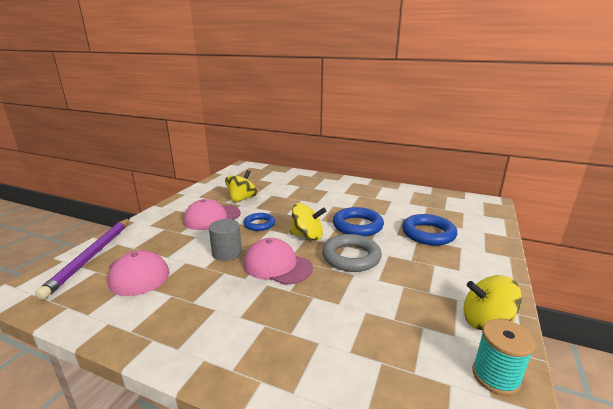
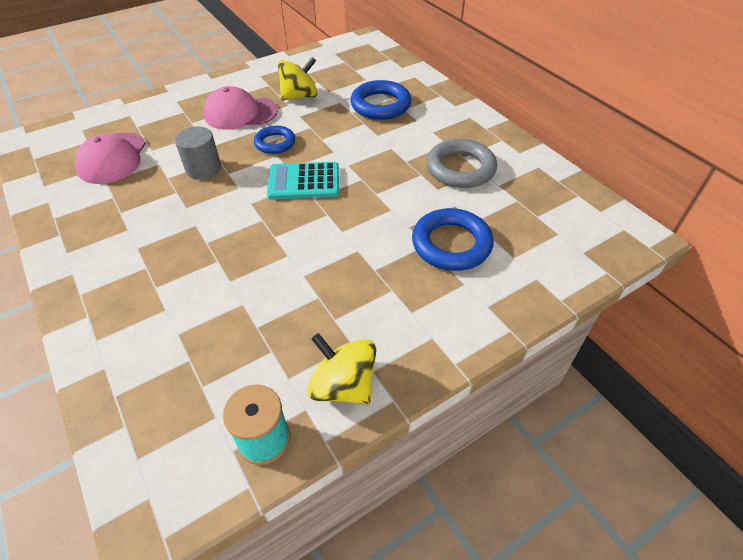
camera: 35 degrees right, 25 degrees up
(91, 256) = (98, 122): purple pencil -> none
(277, 266) = (229, 207): pink cap -> none
(307, 236) = (304, 182): yellow spinning top -> turquoise calculator
(351, 257) = (313, 232): grey ring -> grey ring (460, 168)
(357, 226) = (379, 192): blue ring -> blue ring (380, 105)

